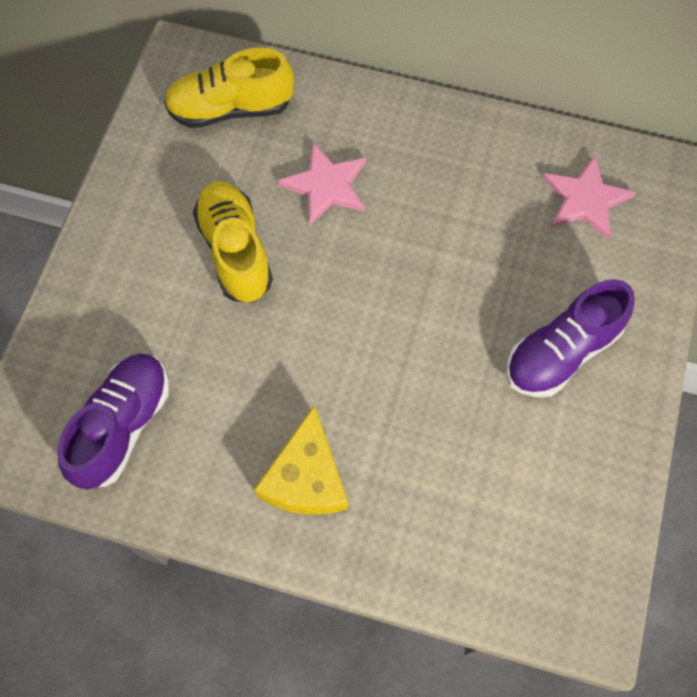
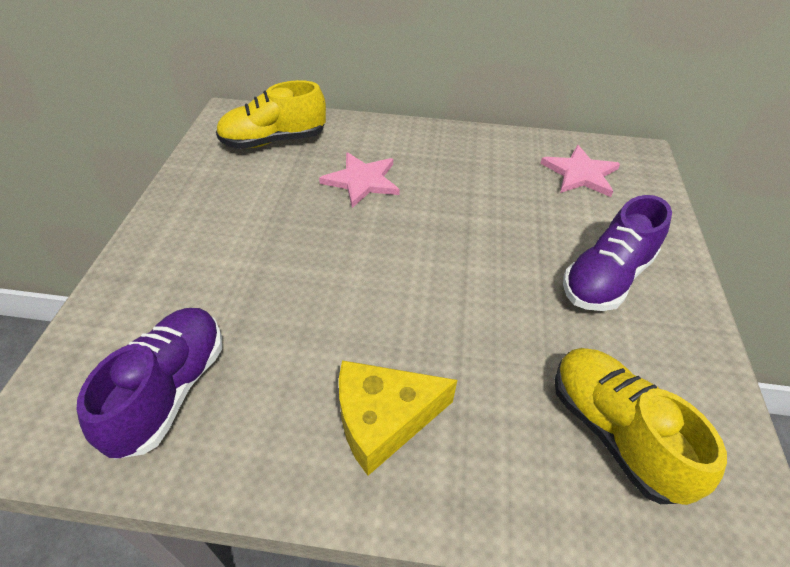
camera: 10 degrees left, 20 degrees down
(235, 251) = (285, 231): yellow shoe -> yellow shoe (614, 432)
(306, 478) = (383, 419): yellow cheese -> yellow cheese turned 75 degrees clockwise

